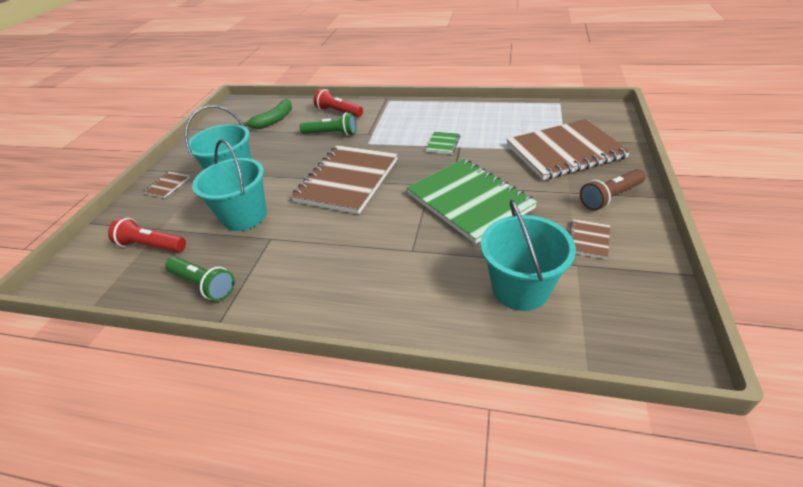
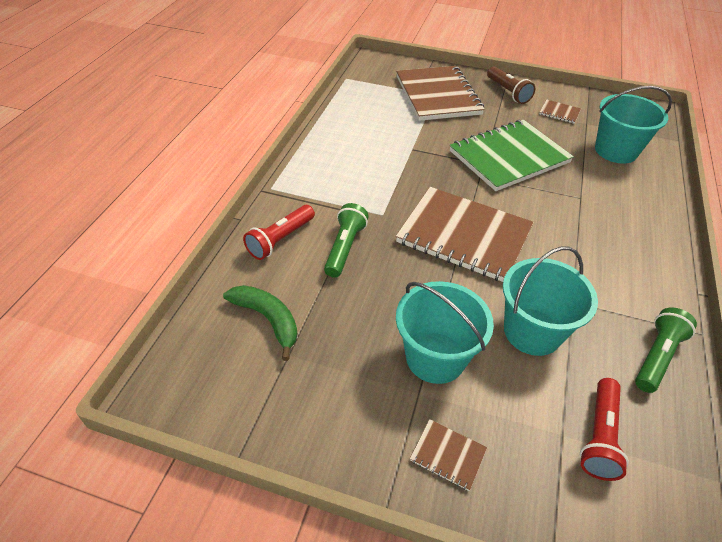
camera: 90 degrees left, 5 degrees up
(443, 144) = (403, 158): green notebook -> none

